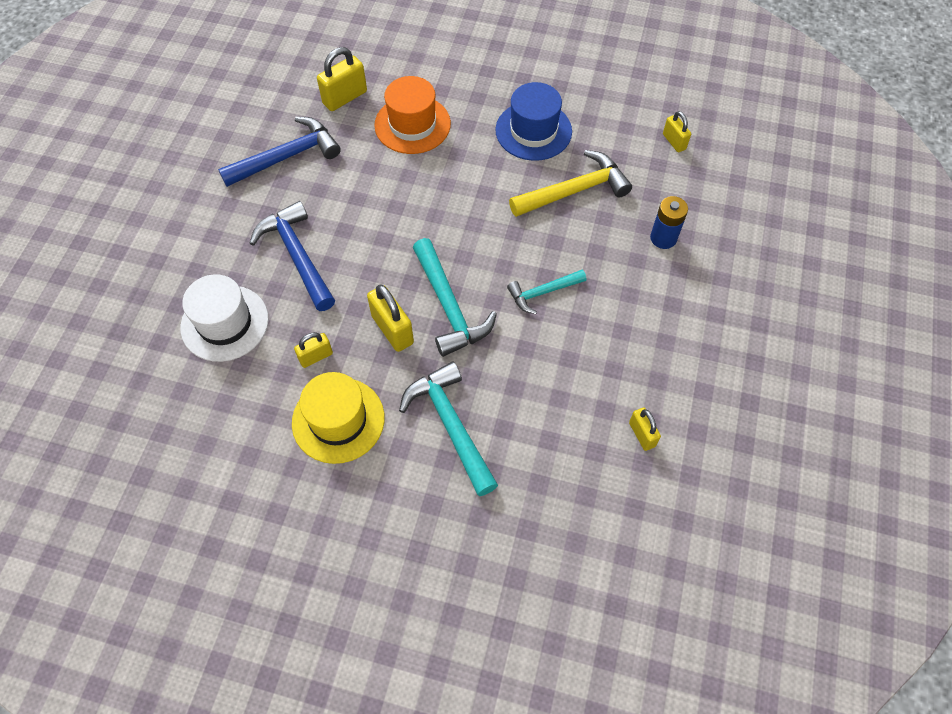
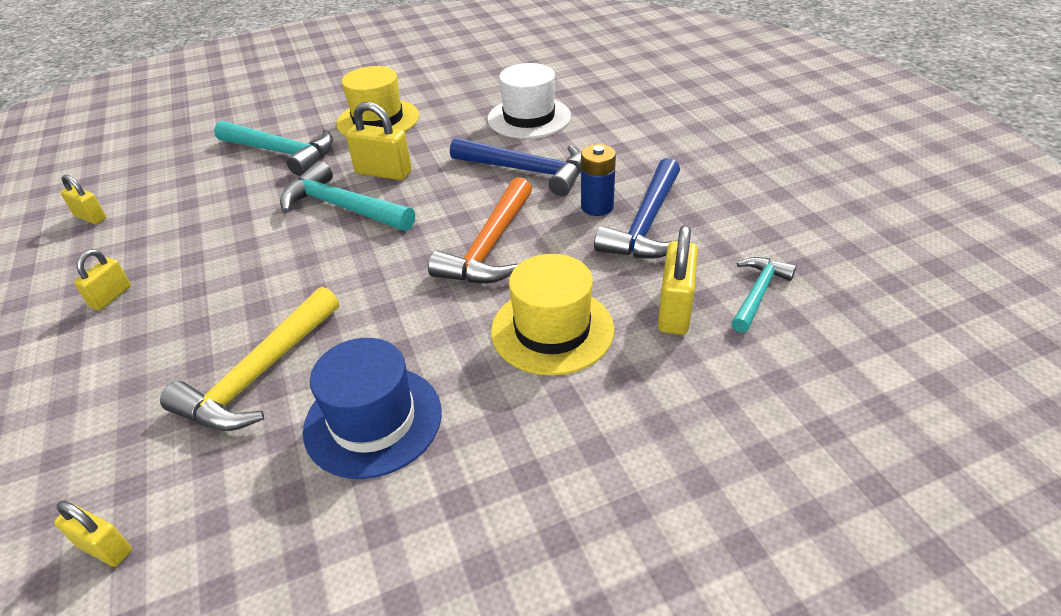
camera: 145 degrees right, 20 degrees down
(316, 357) = (433, 135): yellow padlock -> yellow padlock (111, 296)
(389, 200) = (490, 247): none -> orange hammer
(412, 124) = (552, 330): orange hat -> yellow hat
(542, 293) = (246, 260): turquoise hammer -> turquoise hammer (758, 293)
(663, 238) = (98, 385): blue battery -> blue battery (597, 207)

